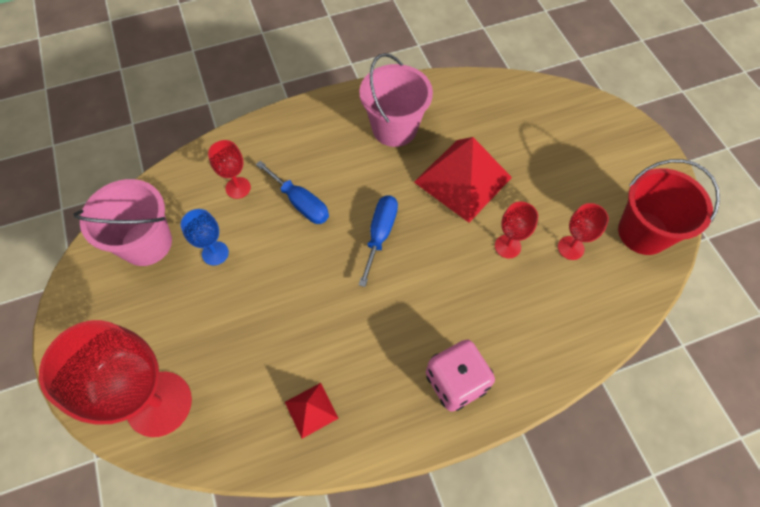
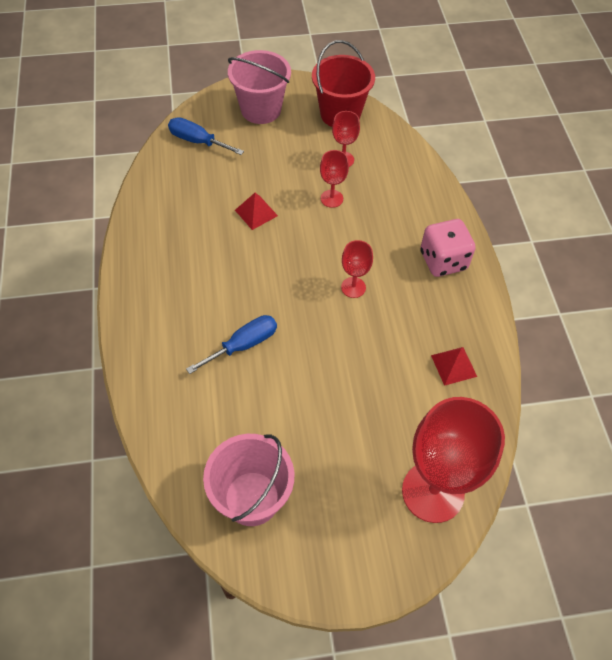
camera: 80 degrees left, 5 degrees down
(215, 253) = (281, 429): blue goblet -> none
(238, 188) = (207, 400): red goblet -> red goblet (353, 287)
(380, 234) = (296, 286): blue screwdriver -> blue screwdriver (197, 141)
(394, 128) = (179, 251): pink bucket -> pink bucket (261, 109)
(462, 179) = (256, 213): red pyramid -> red pyramid, size x0.48

